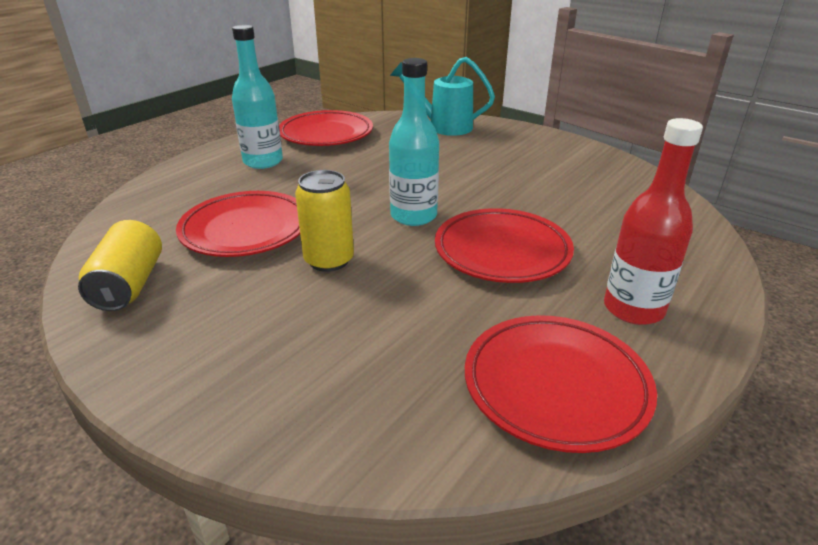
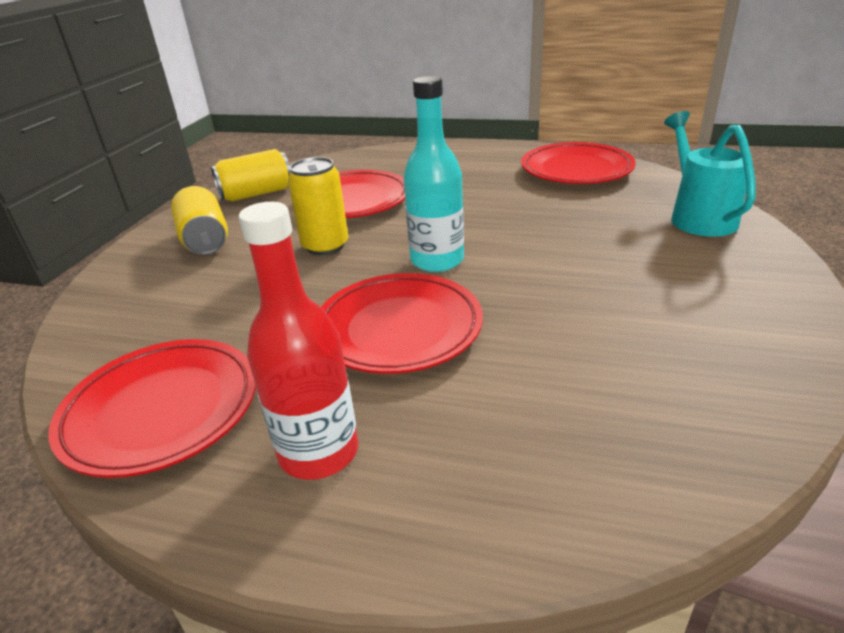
camera: 70 degrees right, 0 degrees up
(217, 336) = (205, 240): none -> yellow can
(263, 162) = (480, 167): turquoise bottle -> none

